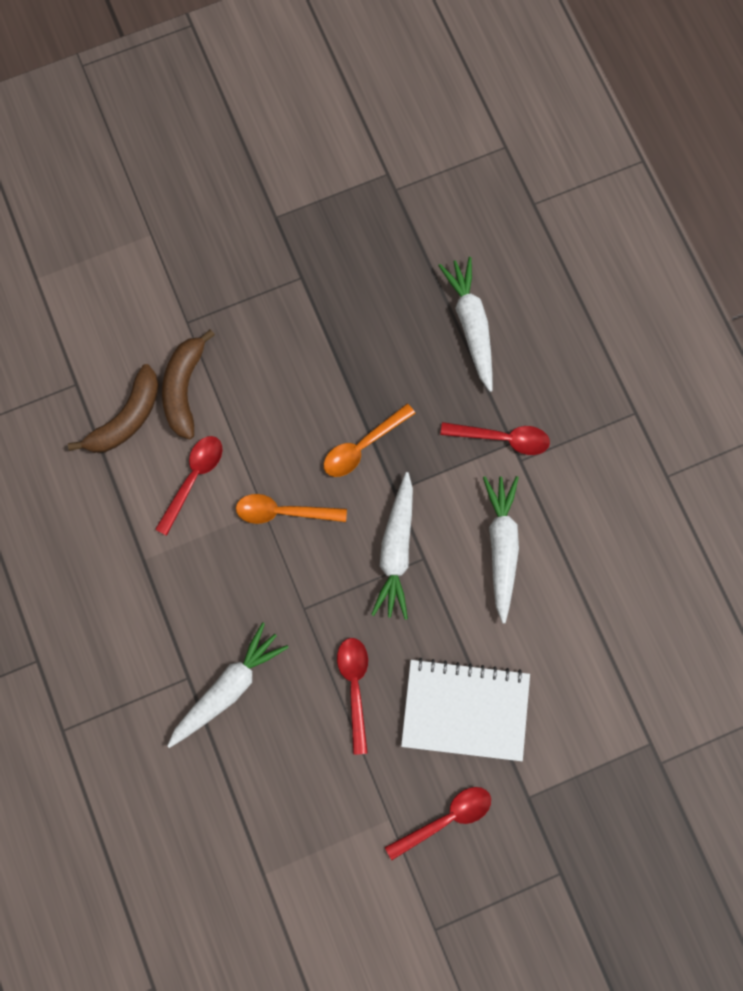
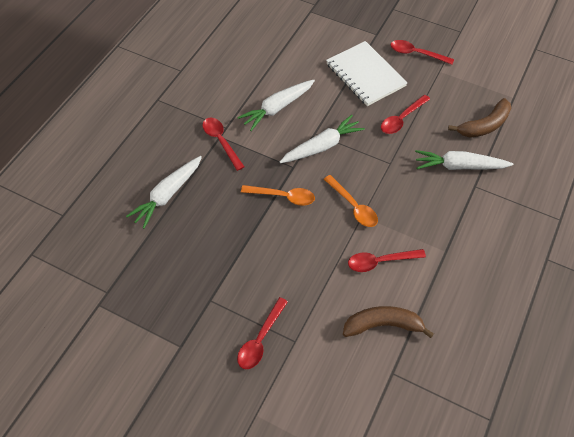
camera: 130 degrees left, 20 degrees down
(184, 388) = (335, 308): brown banana -> brown banana (484, 125)
(217, 292) = (260, 339): none -> red spoon

